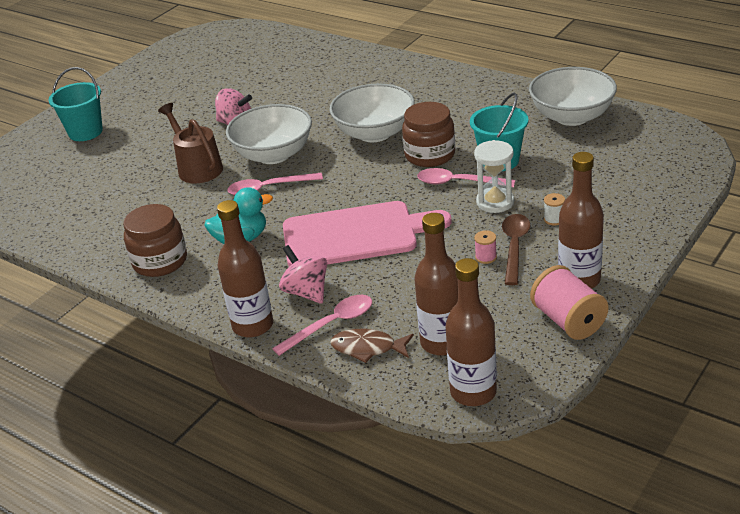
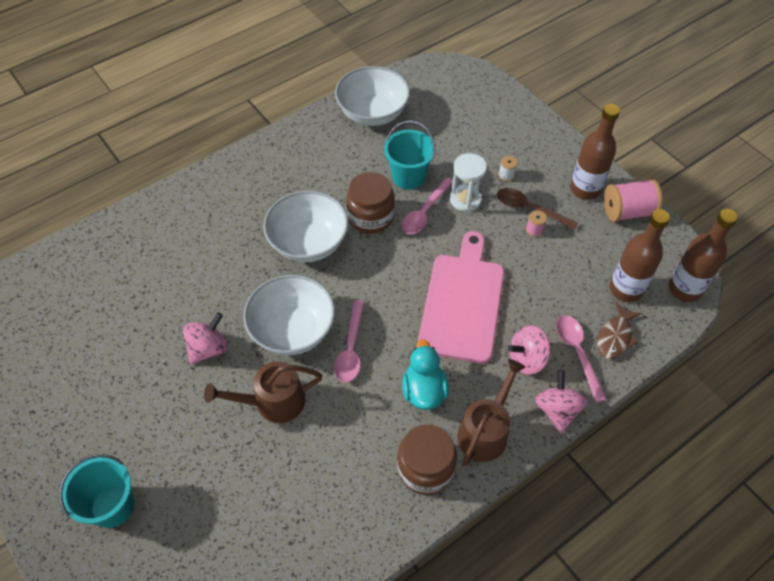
camera: 75 degrees left, 20 degrees up
(211, 286) = (485, 431): none -> brown watering can
(253, 325) = (557, 410): brown bottle -> pink spinning top

